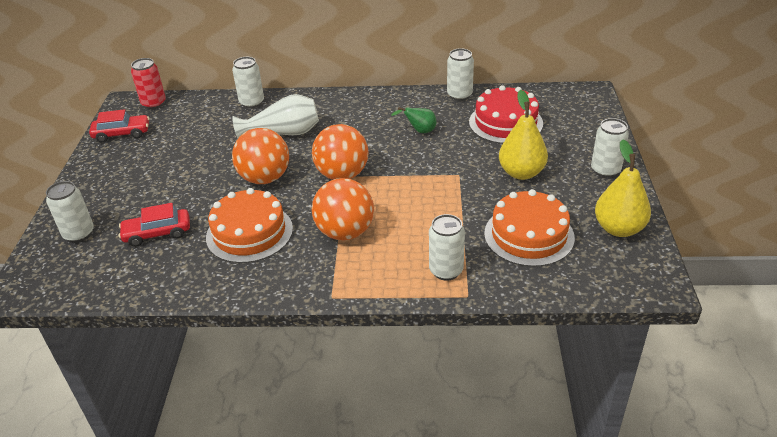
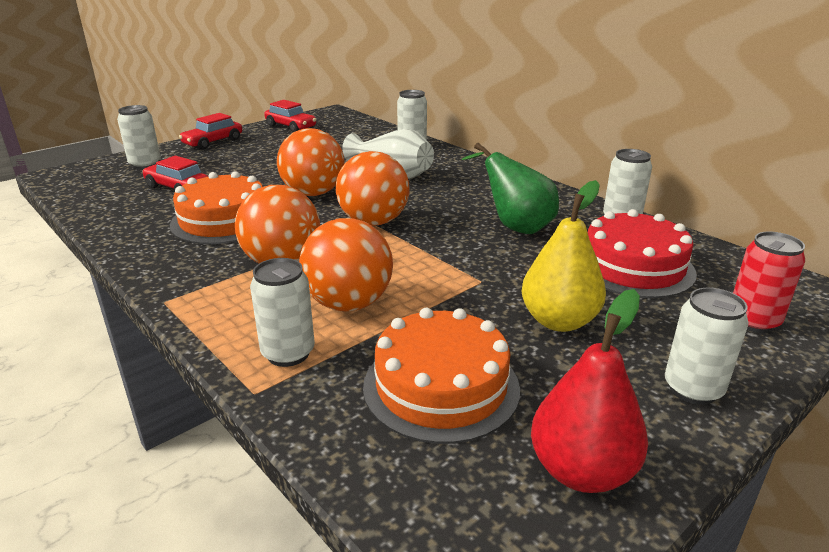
camera: 45 degrees right, 10 degrees down
(88, 183) = (213, 142): none -> red car
(154, 103) = (346, 119): red can -> red can (753, 321)
(419, 131) = (515, 227): green pear -> green pear, size x1.75
(424, 229) = (348, 303): none -> orange ball
(618, 229) = (581, 471): yellow pear -> red pear

